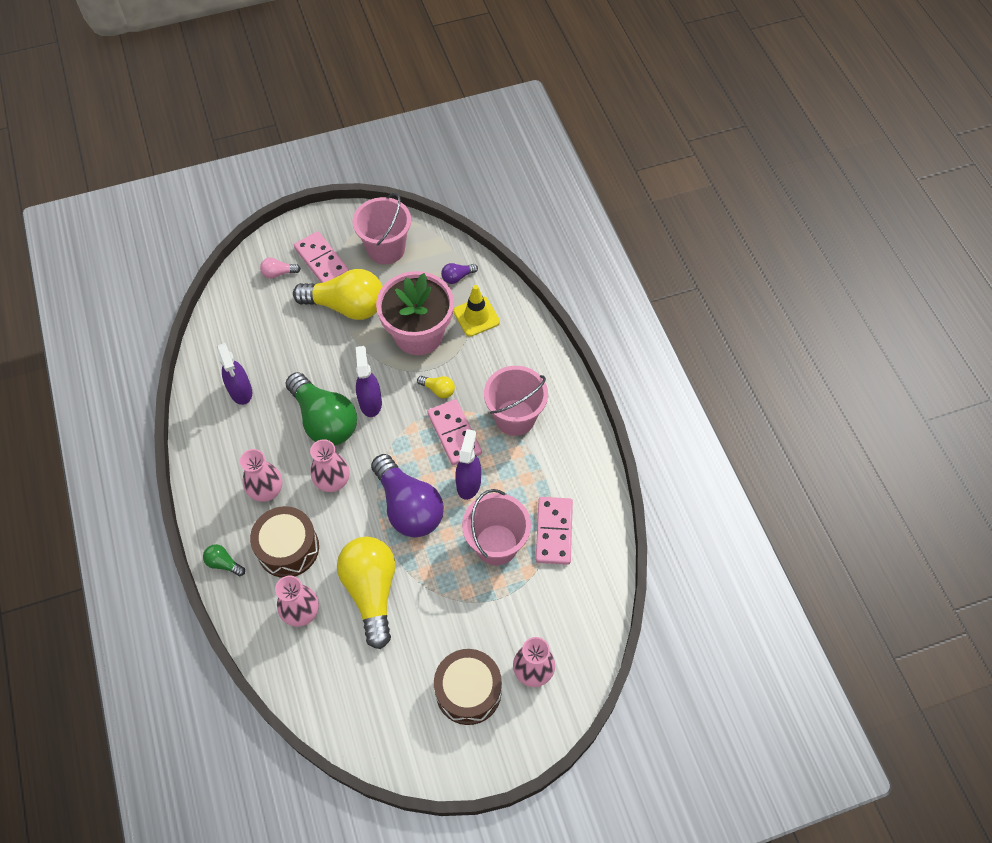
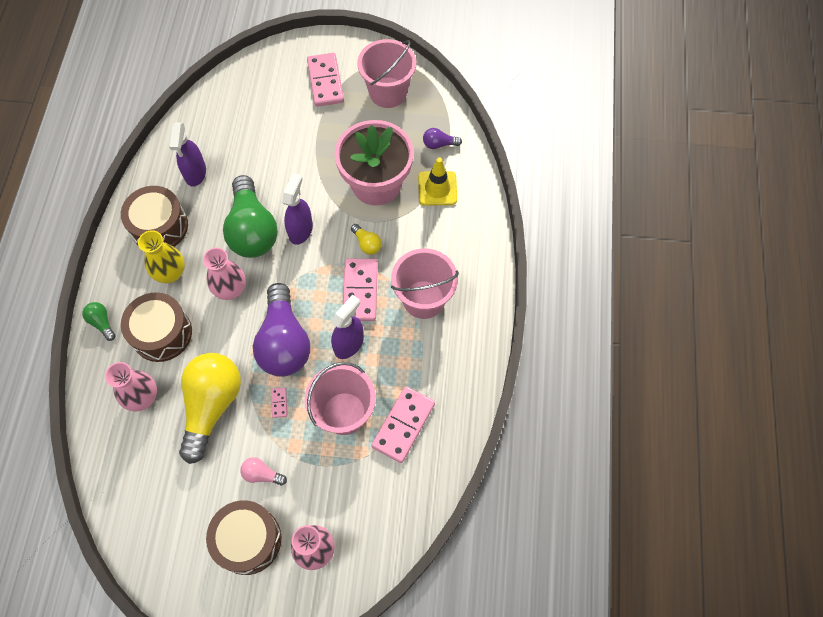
camera: 25 degrees right, 5 degrees up
(232, 453) = (159, 226): none -> brown drum
(267, 491) = (171, 273): pink vase -> yellow vase
(278, 273) = (282, 78): pink light bulb -> pink light bulb (262, 474)
(346, 306) = (325, 132): yellow light bulb -> none
(432, 561) = (279, 403): none -> pink domino

